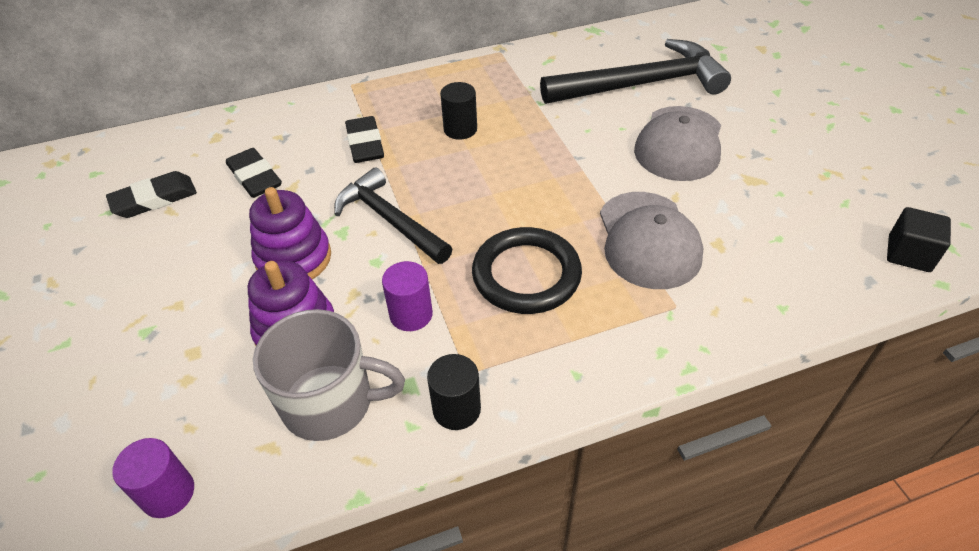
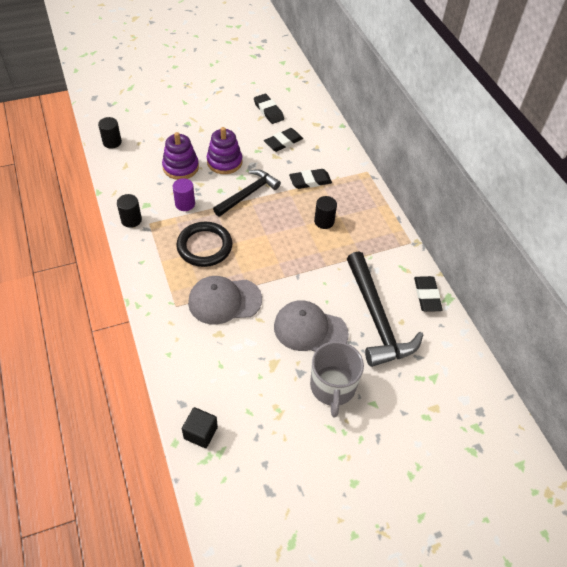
camera: 85 degrees right, 5 degrees up
(168, 493) = (112, 142): purple cylinder -> black cylinder
(330, 402) = (142, 181): grey mug -> grey mug (332, 387)
(593, 44) = (427, 295): none -> black eraser

